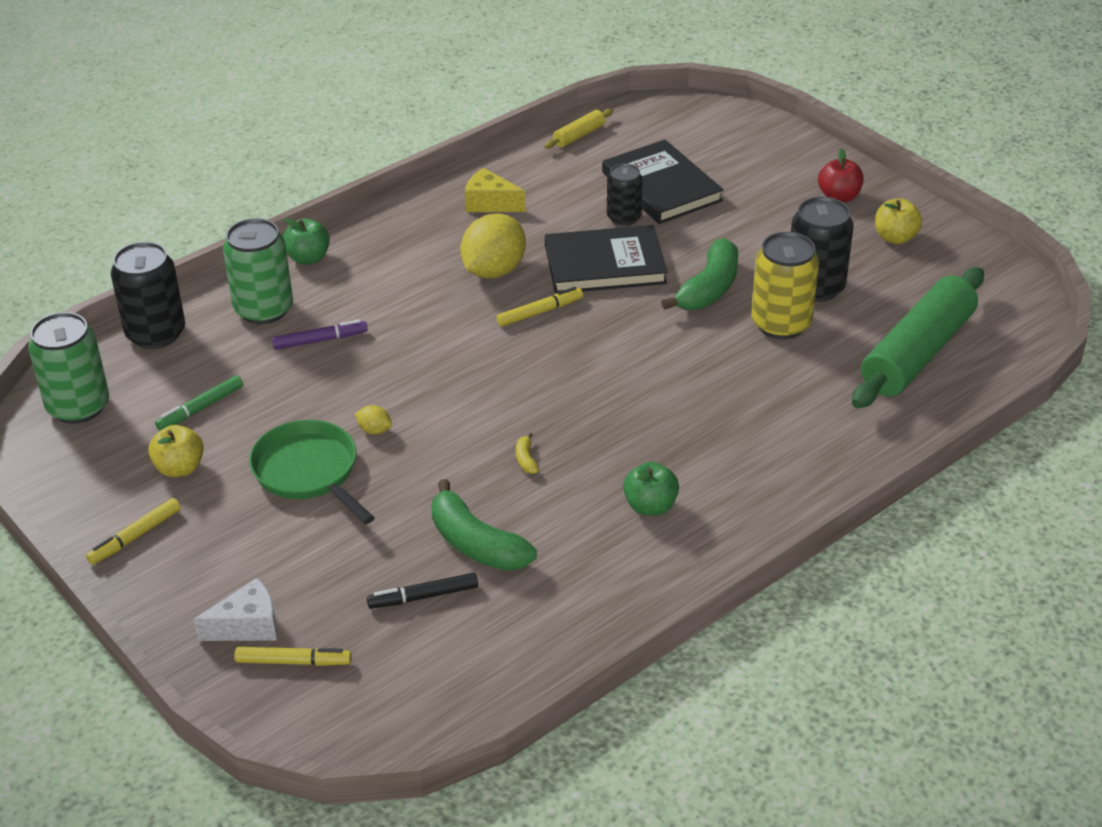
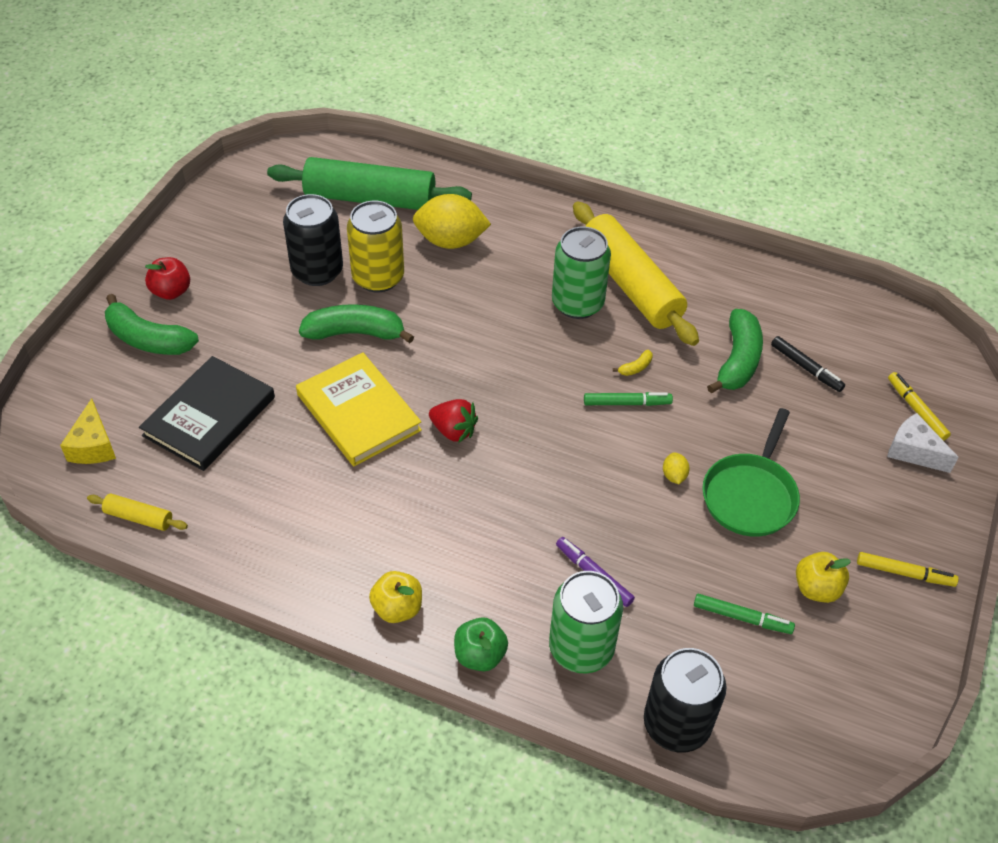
camera: 120 degrees left, 10 degrees up
(78, 407) = (814, 723): green can -> green can (577, 303)
(485, 434) = (627, 403): none -> green marker
(490, 203) = (303, 541): yellow cheese -> yellow cheese (93, 445)
(494, 270) = (413, 489): yellow lemon -> yellow lemon (451, 241)
(540, 312) = (453, 431): yellow marker -> red strawberry
(605, 265) = (358, 412): black book -> yellow book
(624, 217) = (276, 426): black can -> none
(650, 506) = (630, 284): green apple -> yellow rolling pin
(781, 174) = (148, 339): none -> green banana
(895, 238) = (220, 243): yellow apple -> yellow apple (397, 608)

